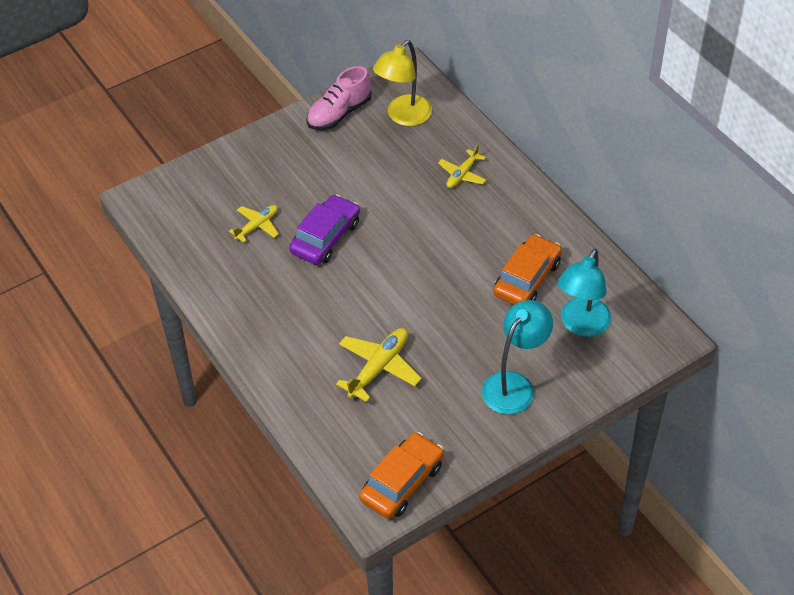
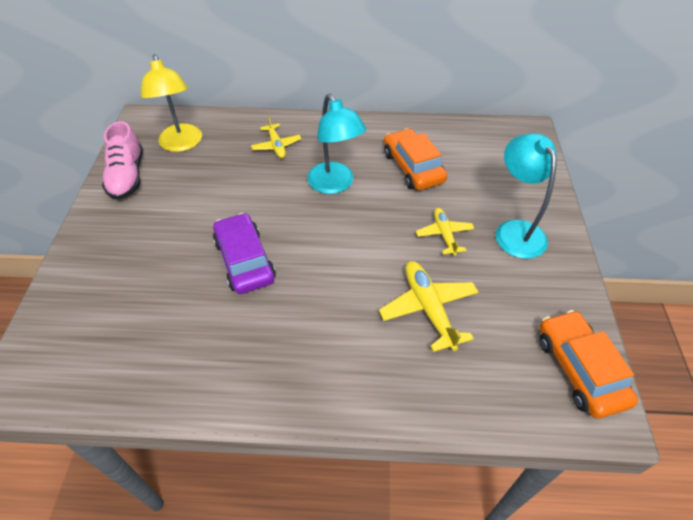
camera: 55 degrees left, 0 degrees up
(257, 226) = (174, 303): yellow plane -> yellow plane (444, 234)
(581, 325) = (483, 164): turquoise lamp -> turquoise lamp (335, 185)

